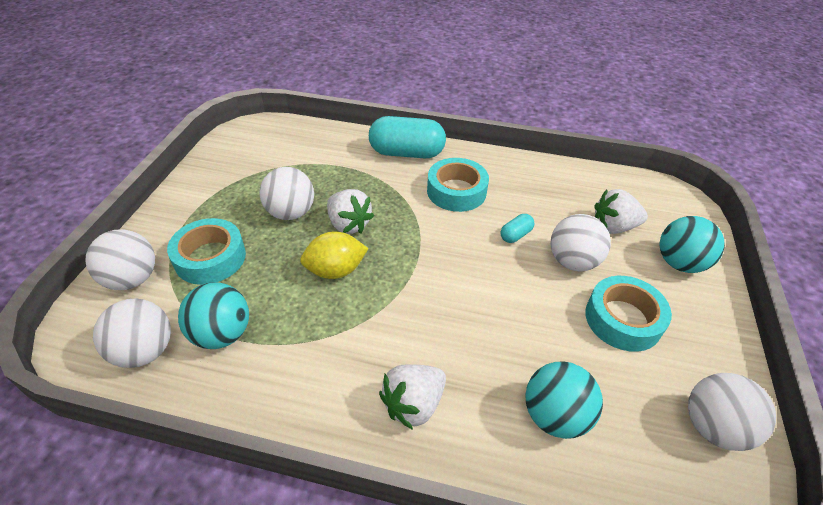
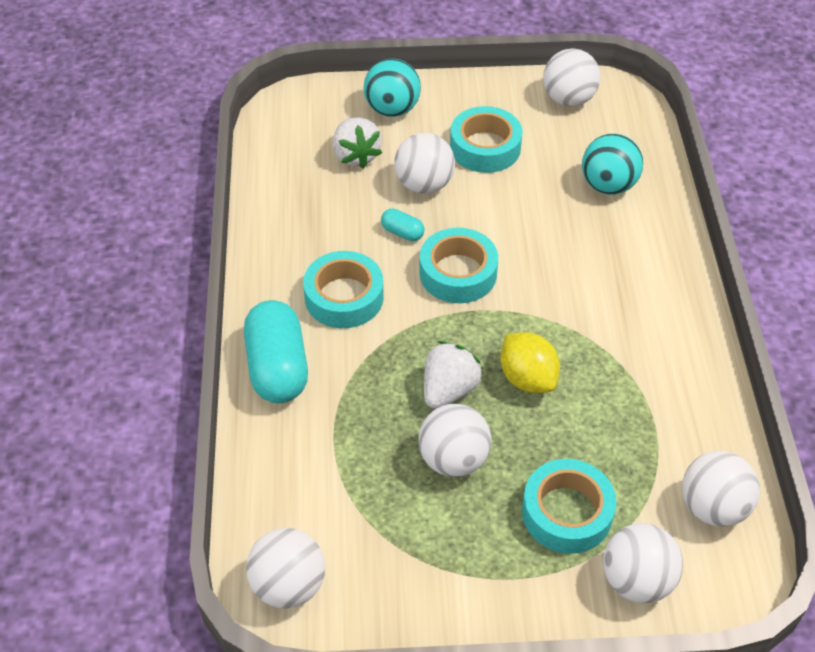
camera: 105 degrees left, 5 degrees up
(222, 334) = (658, 447): turquoise ball -> none
(256, 134) = (288, 585): none -> white ball
(413, 404) = (648, 274): white strawberry -> none
(461, 257) = (458, 273): none -> turquoise tape

